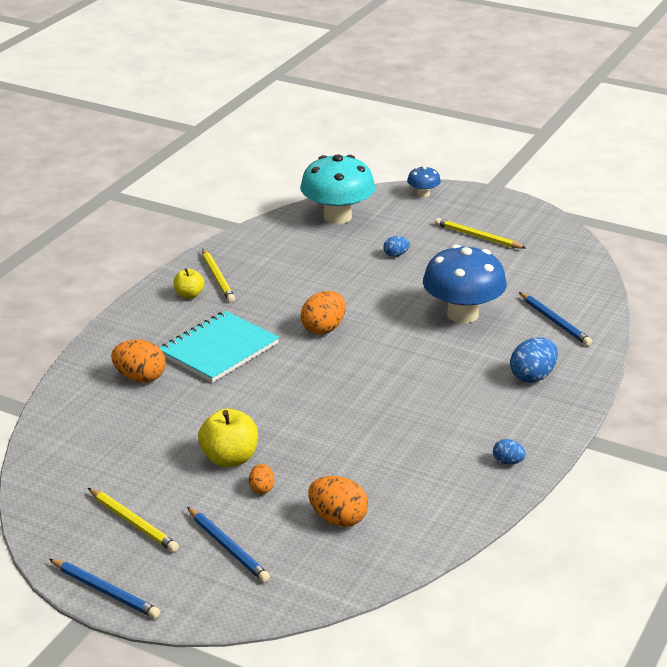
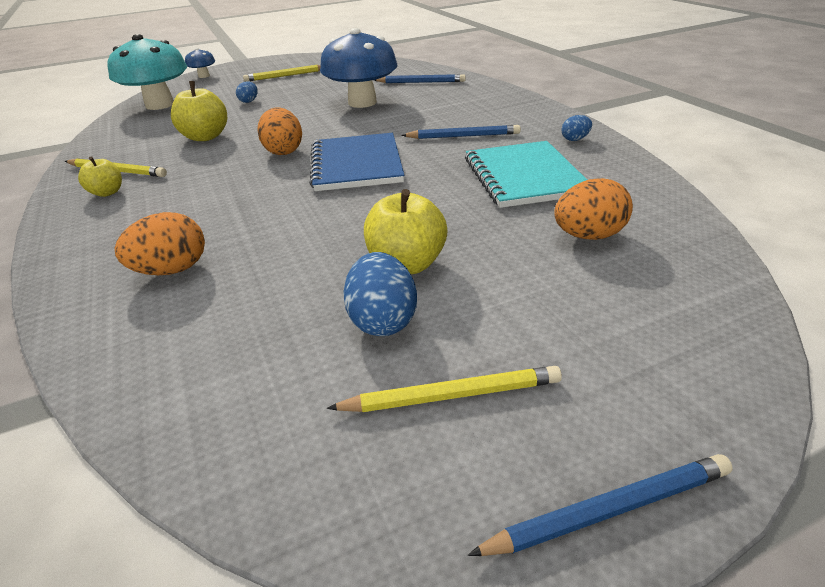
camera: 50 degrees left, 5 degrees up
(219, 349) = (217, 206): turquoise notebook -> turquoise notebook (524, 176)
(228, 547) = (583, 328): blue pencil -> blue pencil (463, 136)
(261, 488) = (486, 262): orange egg -> none
(307, 278) = (205, 137): none -> yellow apple
(338, 374) = (356, 164): none -> blue notebook
(533, 376) = (474, 103): blue egg -> blue egg (382, 320)

